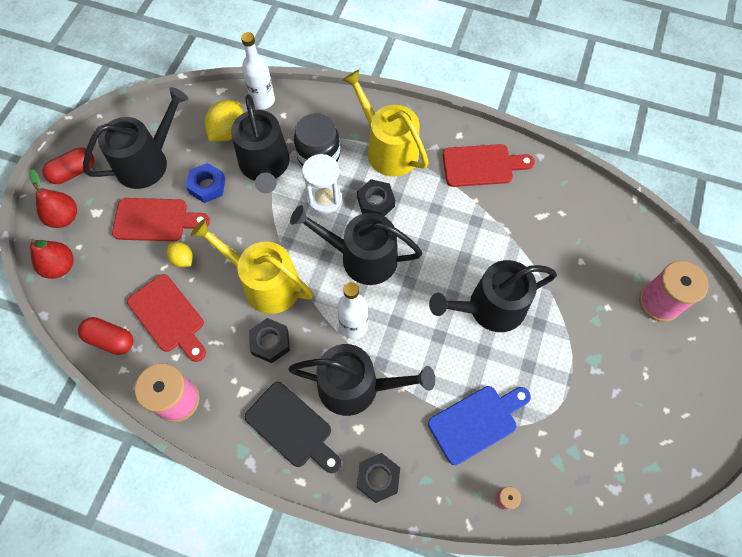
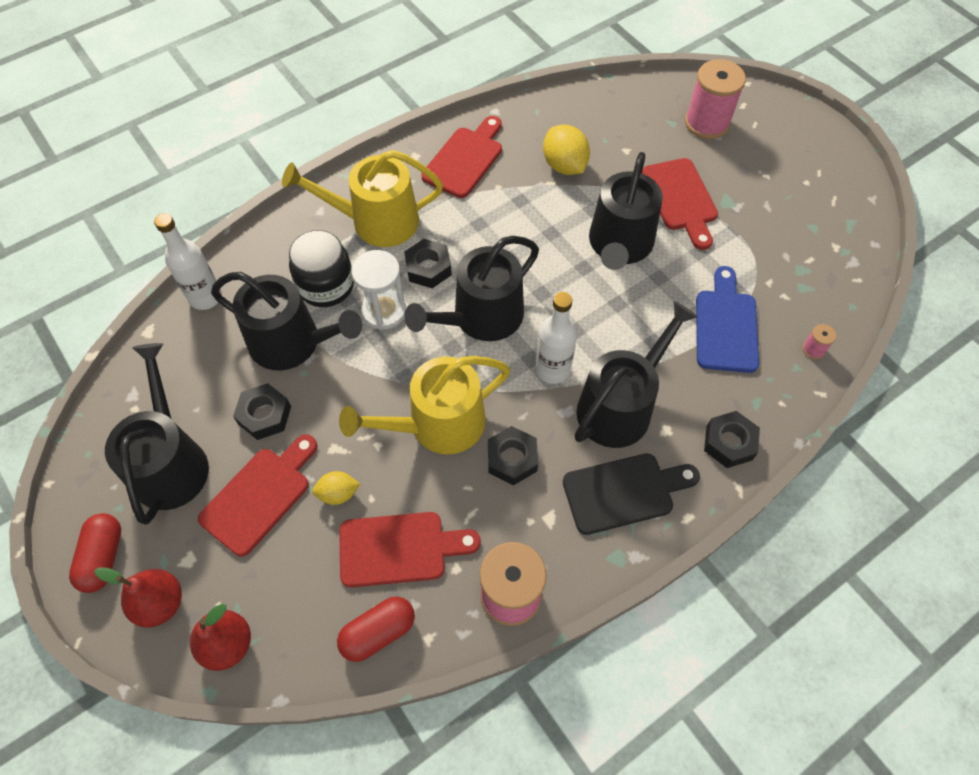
camera: 55 degrees left, 5 degrees down
(207, 186) = (264, 415): blue nut -> black nut
(228, 131) = (212, 354): yellow lemon -> yellow lemon (564, 165)
(568, 325) = (681, 199): none -> red cutting board

